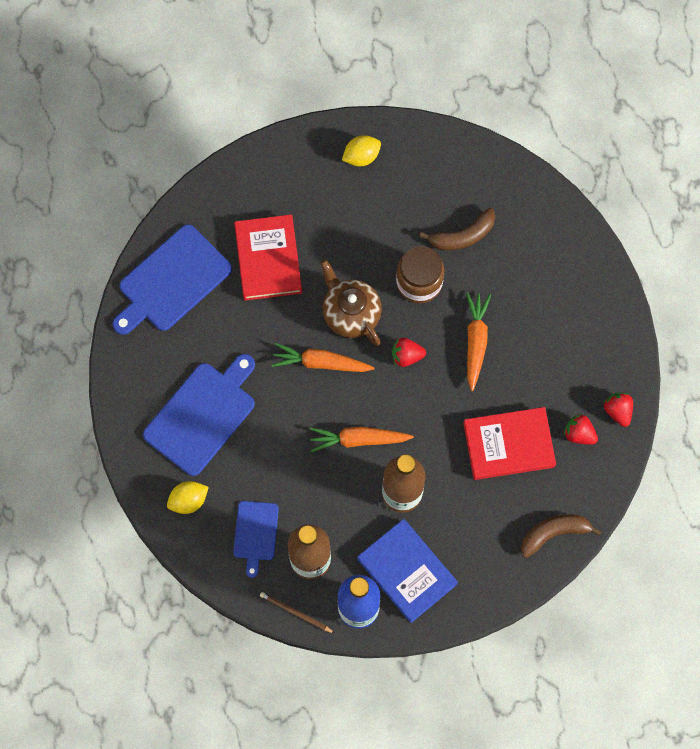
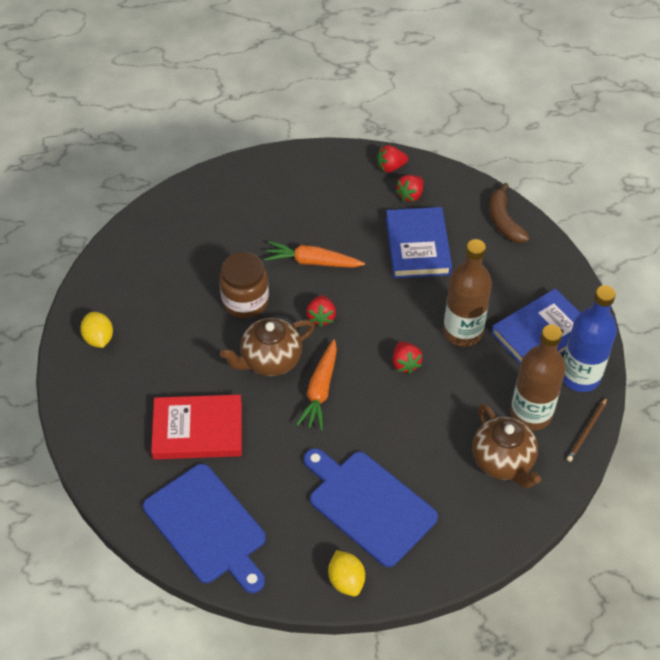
camera: 85 degrees left, 20 degrees down
(188, 500) = (465, 524): yellow lemon -> yellow lemon (346, 580)
(256, 533) = (503, 461): blue cutting board -> brown teapot
(358, 439) = (405, 364): orange carrot -> red strawberry
(462, 236) = (203, 263): brown banana -> none
(508, 445) = (418, 246): red book -> blue book

